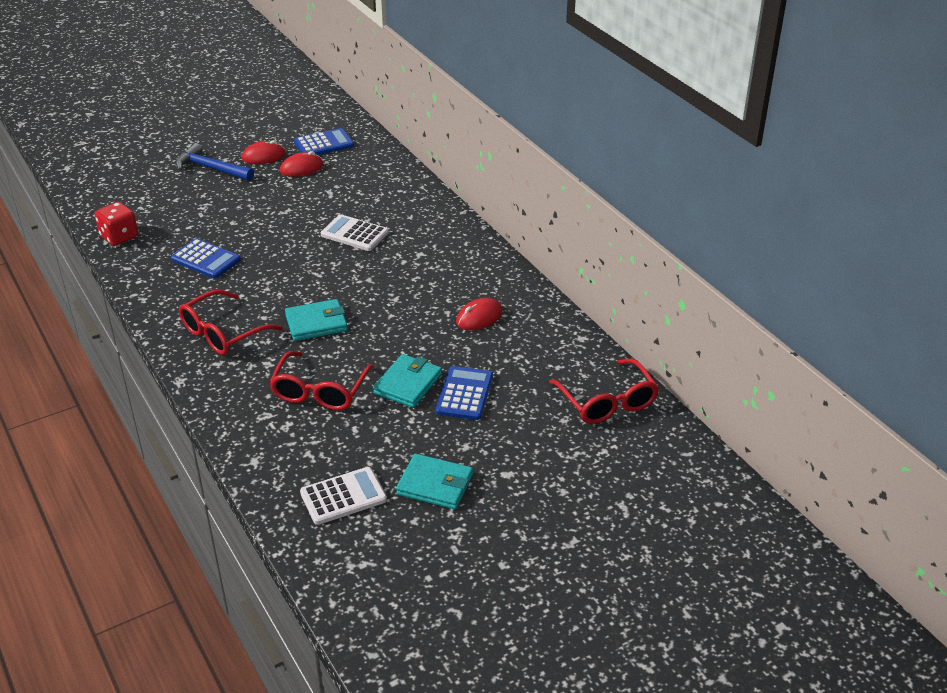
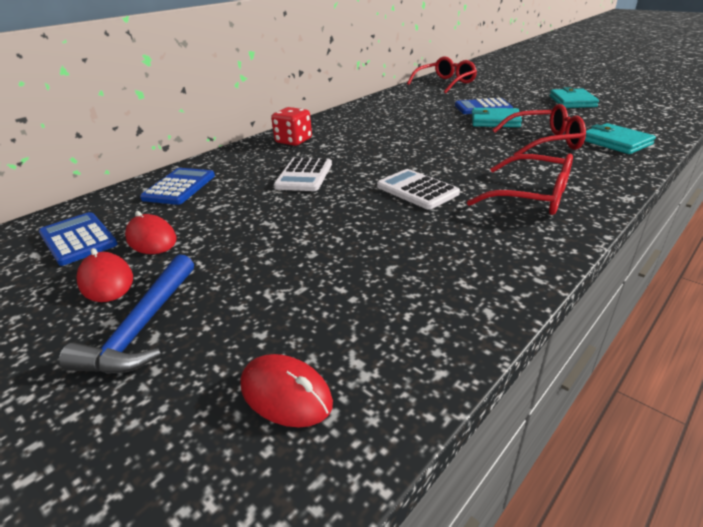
camera: 105 degrees left, 5 degrees down
(119, 237) = (413, 359): red dice -> red dice (293, 141)
(206, 259) = (413, 247): blue calculator -> blue calculator (179, 187)
(316, 323) = (464, 161): turquoise wallet -> turquoise wallet (616, 142)
(343, 496) = (625, 117): white calculator -> white calculator (417, 190)
(479, 317) = (396, 116): red mouse -> red mouse (286, 394)

